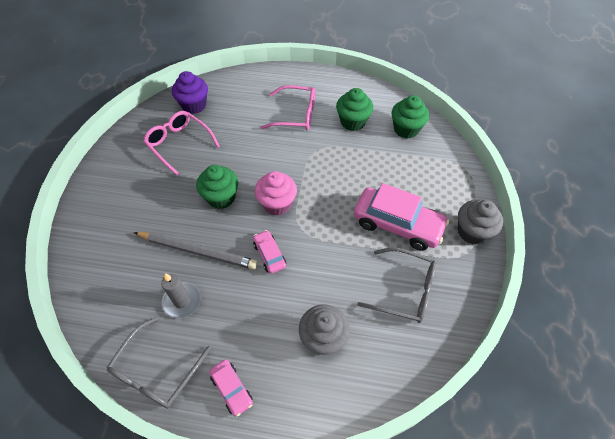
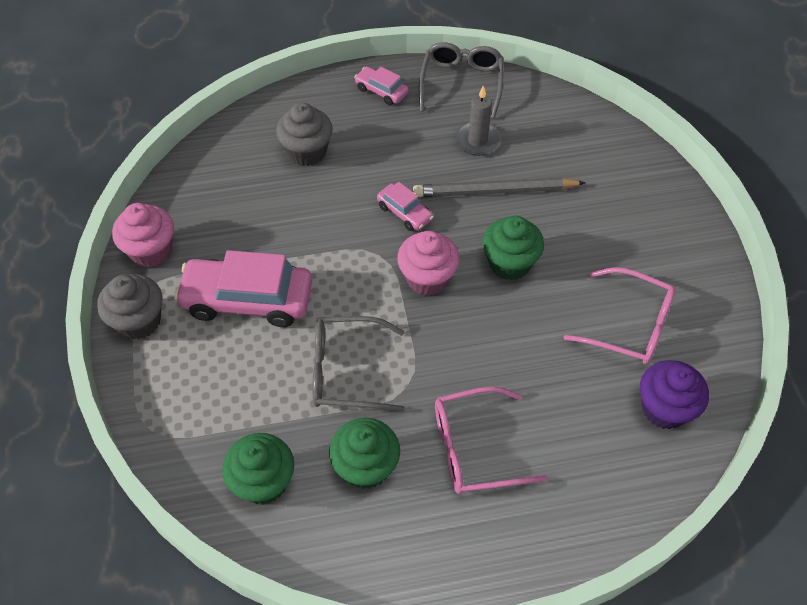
camera: 160 degrees right, 0 degrees up
(404, 290) = (224, 222): grey glasses -> grey glasses (347, 371)
(463, 283) = (151, 251): none -> pink cupcake

